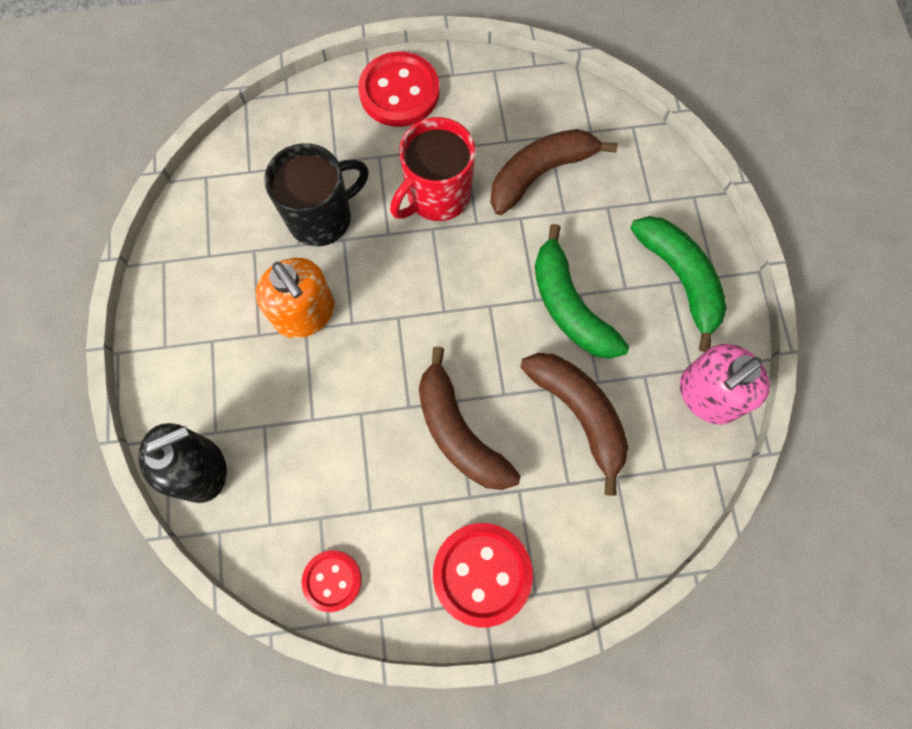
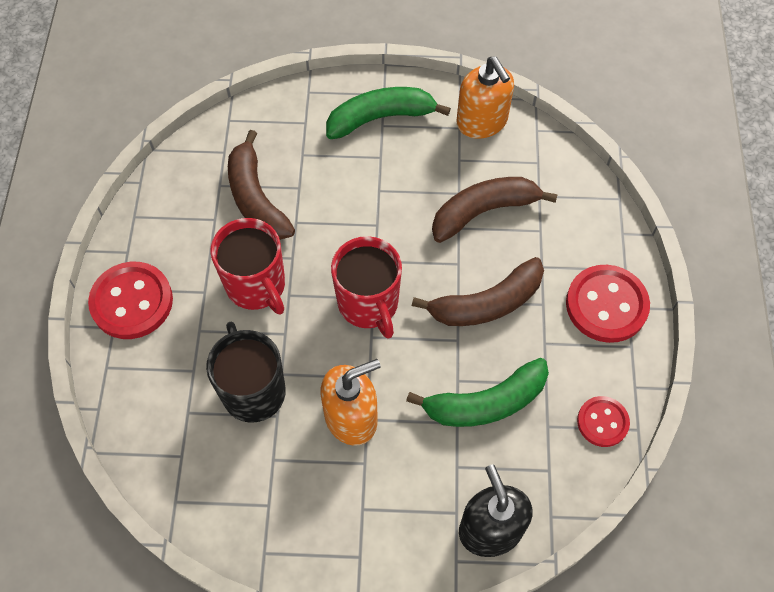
camera: 80 degrees left, 10 degrees down
(435, 308) = (368, 304): none -> red mug
(569, 306) = (388, 201): green banana -> green banana (486, 403)
(707, 395) = (482, 122): pink soap dispenser -> orange soap dispenser

